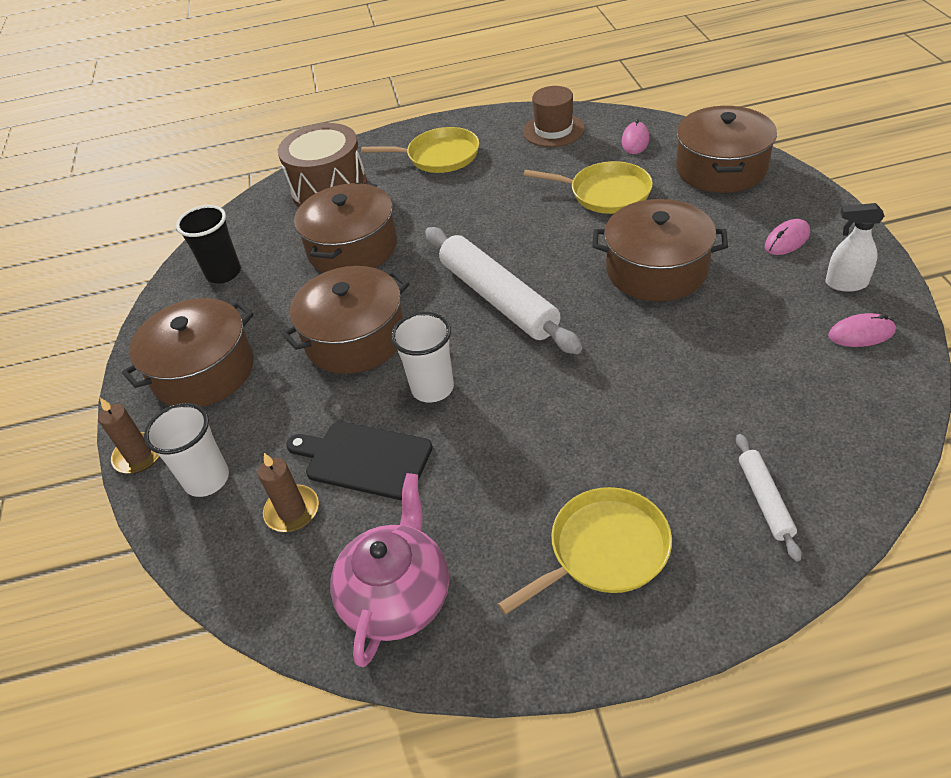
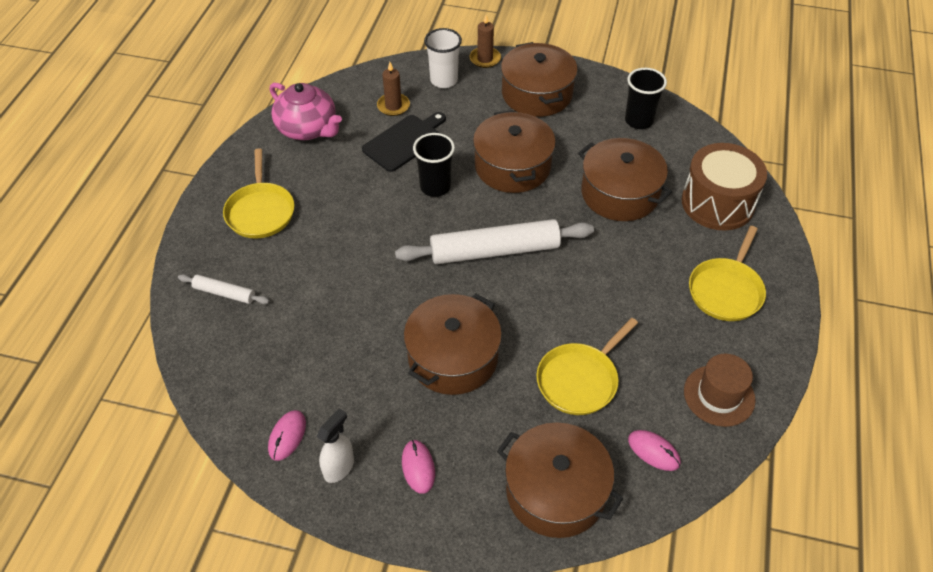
camera: 110 degrees right, 5 degrees up
(432, 388) = (435, 187): white cup -> black cup

